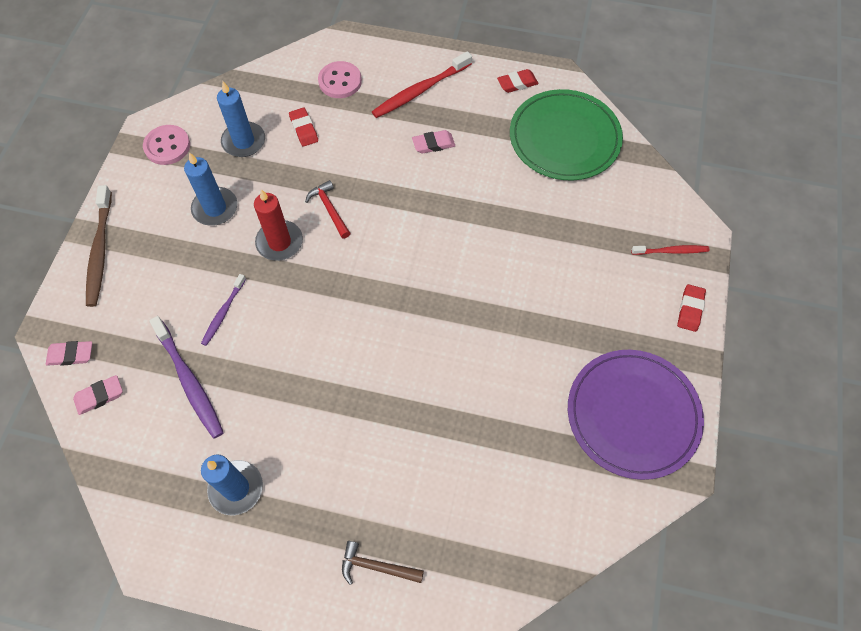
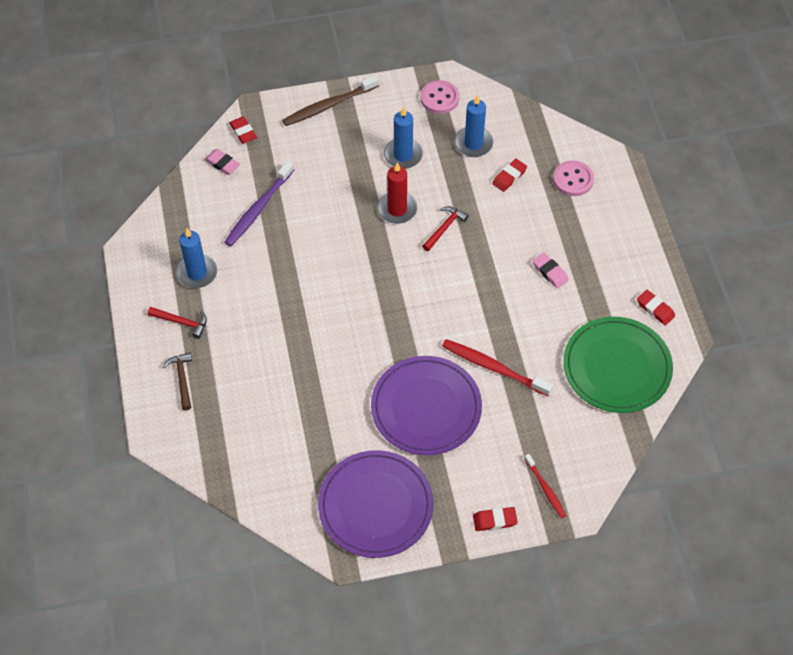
camera: 65 degrees right, 5 degrees down
(71, 355) = (243, 132): pink eraser -> red eraser
(223, 313) = (320, 203): purple toothbrush -> none
(296, 535) = (181, 322): none -> red hammer
(420, 91) = (599, 240): red toothbrush -> red toothbrush (493, 367)
(536, 317) = (426, 408): none -> purple plate

